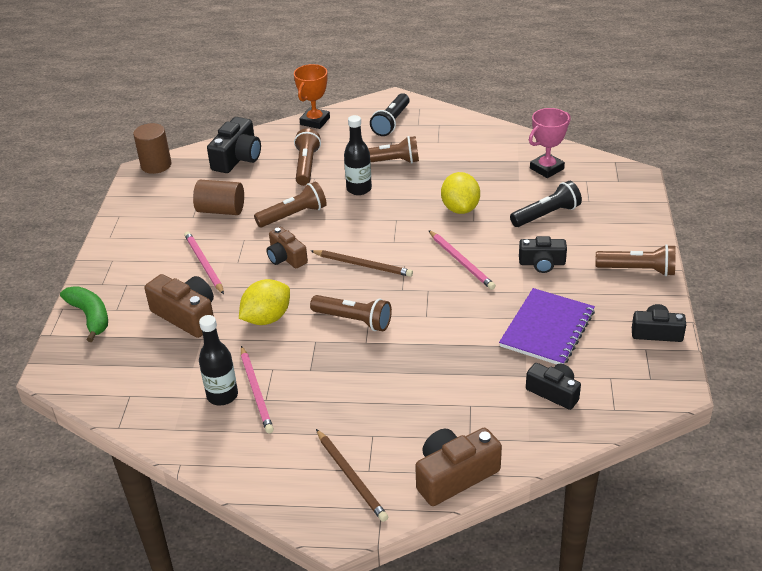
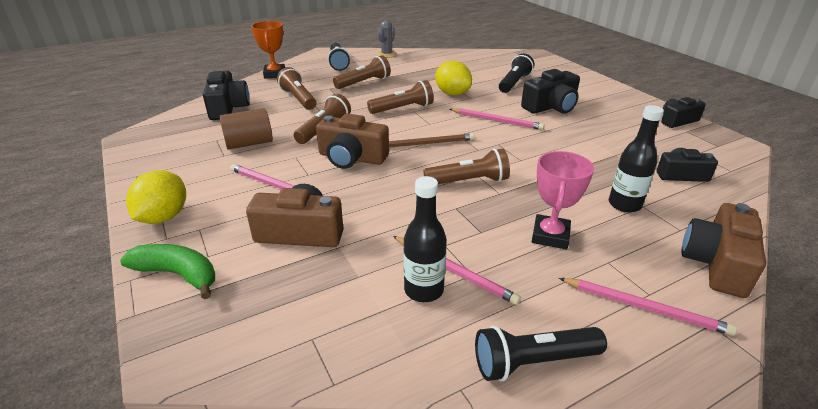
camera: 35 degrees left, 5 degrees down
(156, 165) = (145, 130): brown cylinder -> none
(236, 471) = (533, 362): none -> black flashlight
(267, 318) = (388, 206): yellow lemon -> yellow lemon (164, 217)
(286, 257) = (352, 158): brown camera -> brown camera, size x1.51
(351, 477) = (645, 308): brown pencil -> pink pencil
(359, 189) = (360, 101): black bottle -> black bottle (624, 204)
(457, 122) = (387, 54): none -> grey cactus
(542, 263) = (551, 107): black camera -> black camera, size x1.51
(546, 168) = (479, 62): pink trophy -> pink trophy (550, 236)
(547, 329) = (613, 140): purple notebook -> none
(638, 270) = (612, 94): brown flashlight -> brown flashlight (403, 109)

